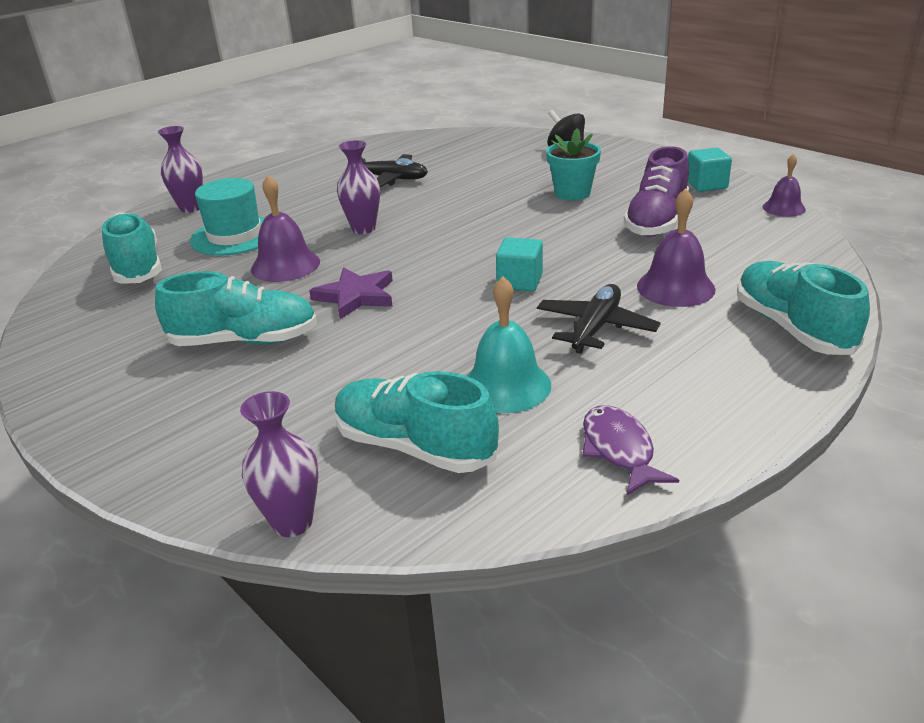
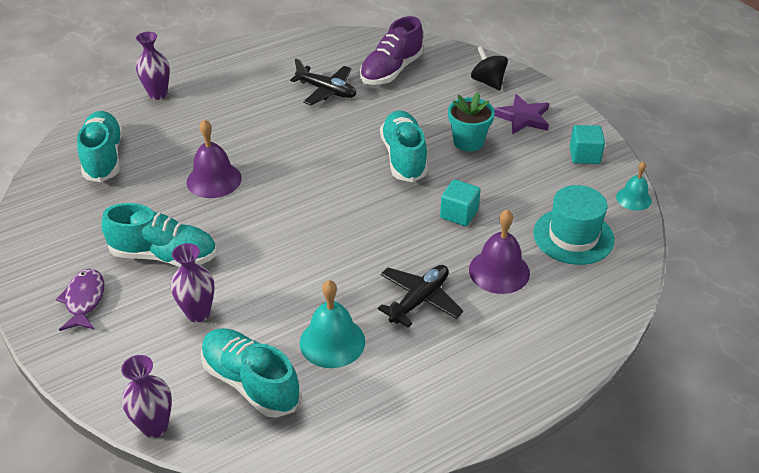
camera: 10 degrees right, 10 degrees up
(235, 236) = (184, 136): turquoise hat -> turquoise hat (573, 236)
(356, 296) = (256, 226): purple star -> purple star (523, 117)
(363, 229) = (285, 150): purple vase -> purple vase (198, 313)
(520, 281) = (383, 238): turquoise cube -> turquoise cube (459, 214)
(619, 450) = (385, 418): purple fish -> purple fish (84, 300)
(656, 221) = (521, 192): purple shoe -> purple shoe (391, 71)
(784, 208) = (633, 198): purple bell -> turquoise bell
(792, 328) = (565, 334): turquoise shoe -> turquoise shoe (404, 157)

